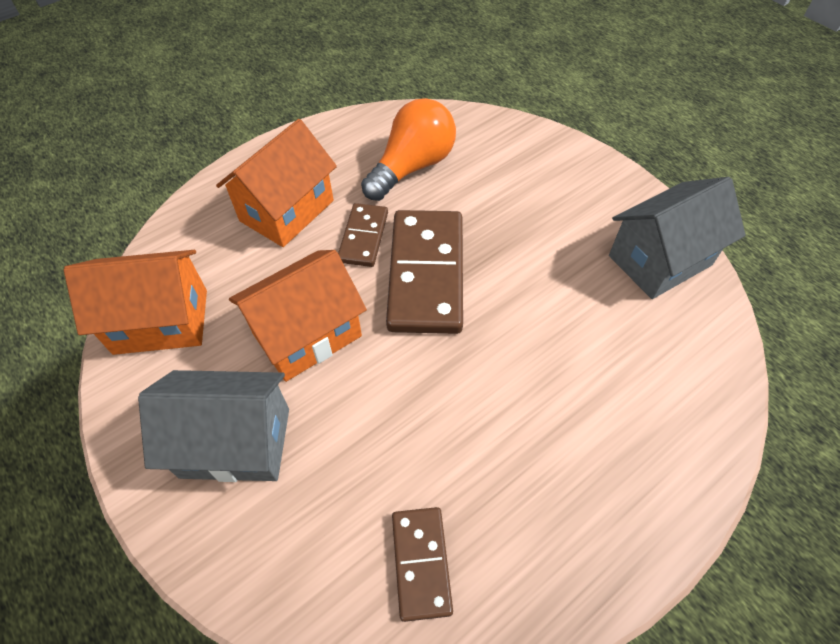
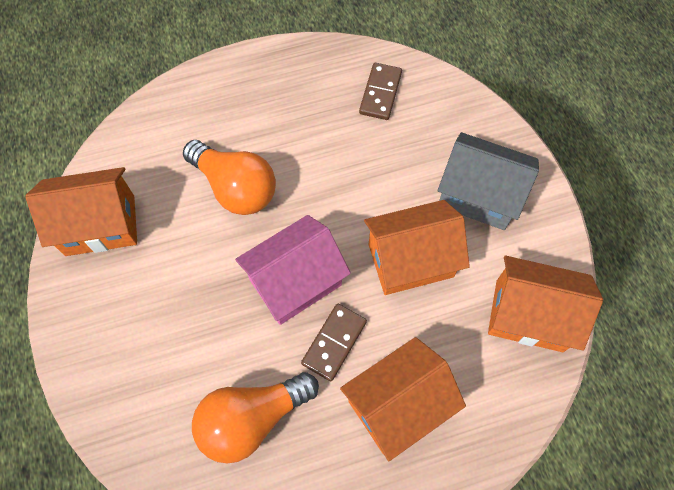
camera: 160 degrees left, 10 degrees up
(426, 274) = (295, 282): brown domino -> pink house
(546, 346) = (235, 188): none -> orange light bulb
(659, 260) = (100, 225): grey house -> orange house

